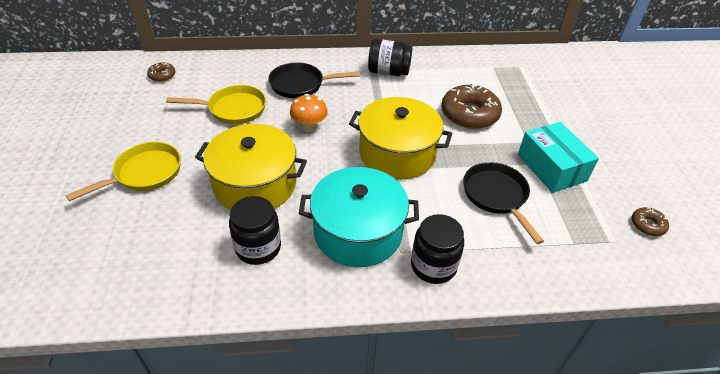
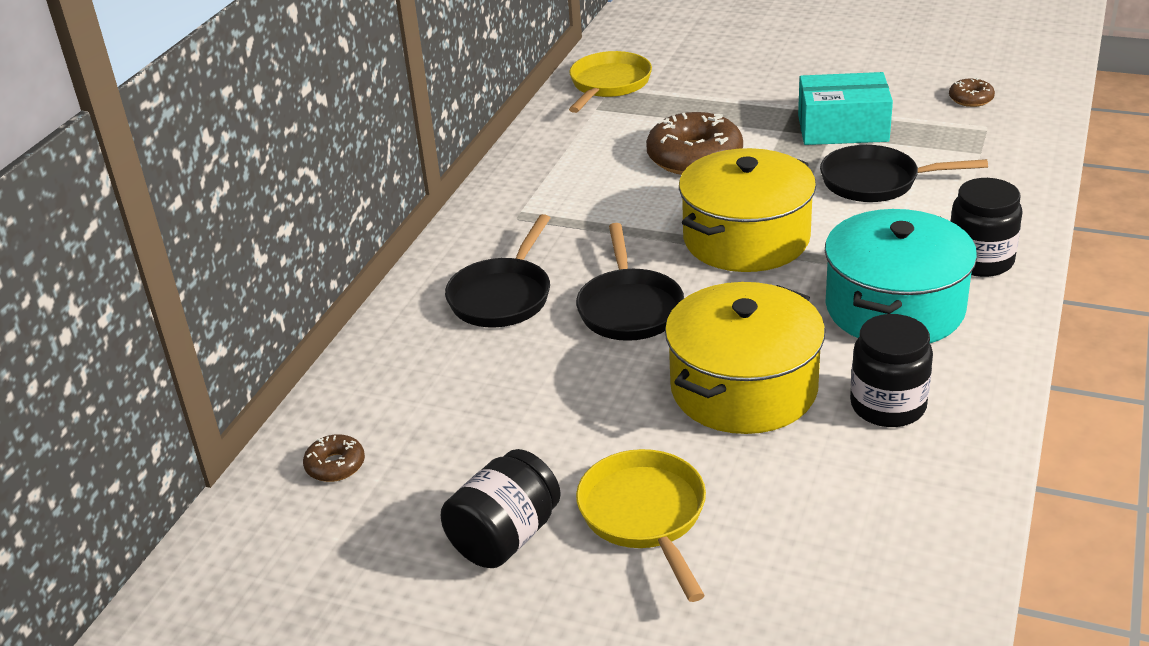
camera: 60 degrees left, 10 degrees down
(233, 109) = (521, 384): yellow pan -> yellow pan (608, 85)
(309, 127) = (629, 308): orange mushroom -> black pan
(388, 72) = (535, 201): black jar -> black jar (505, 537)

